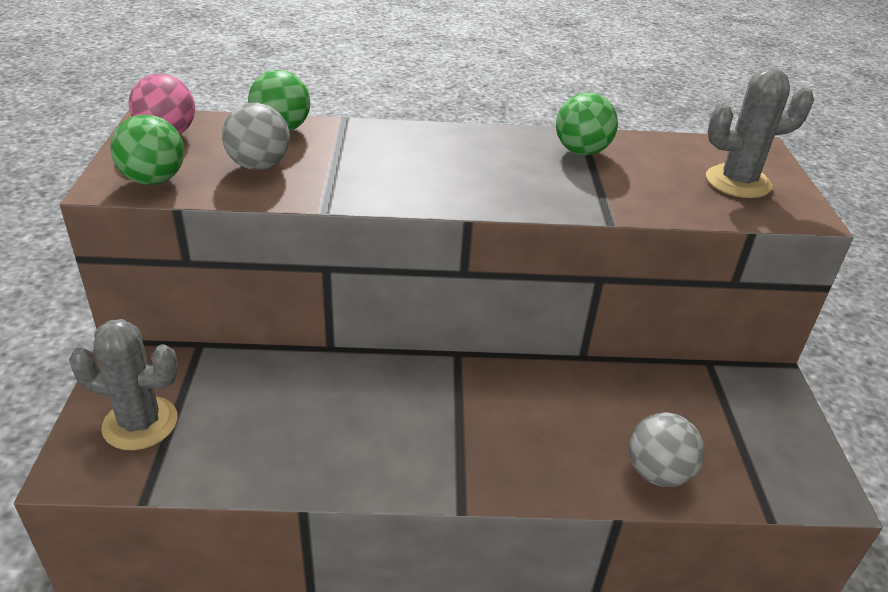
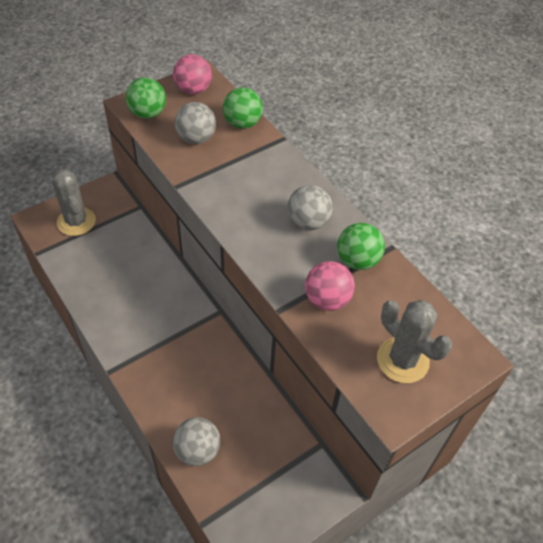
camera: 55 degrees right, 15 degrees up
(495, 155) = (308, 222): none -> grey ball
(621, 189) = (327, 300): none -> pink ball

